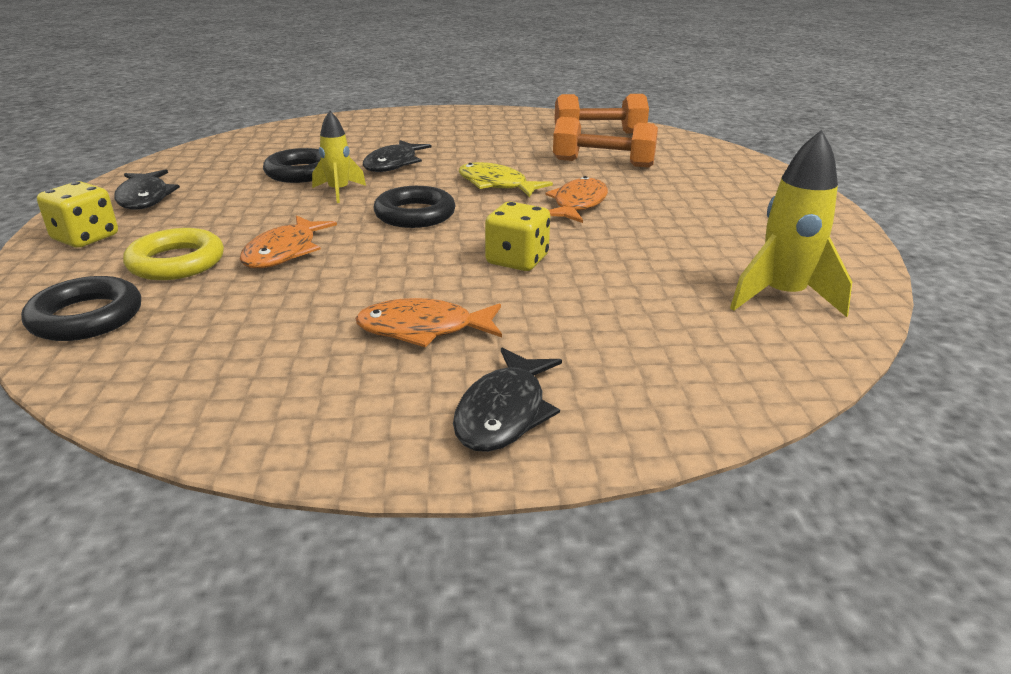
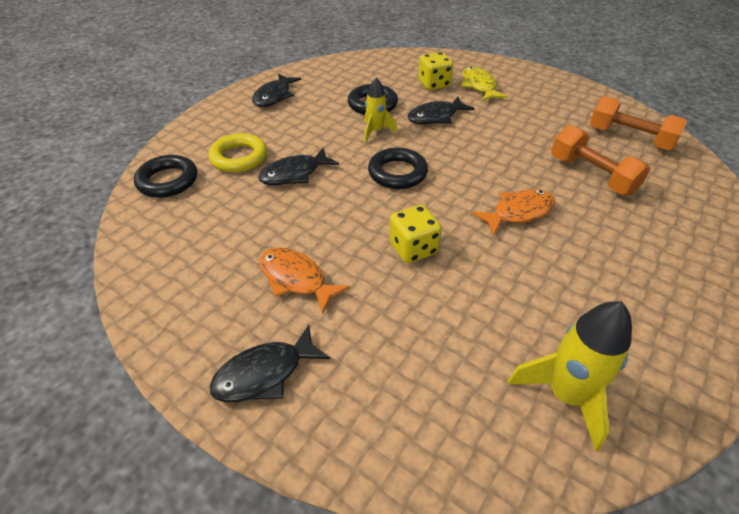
camera: 40 degrees right, 15 degrees up
(85, 238) = (220, 119): yellow dice -> yellow dice (434, 84)
(284, 252) = (294, 174): orange fish -> black fish
(496, 185) = (481, 166): yellow fish -> yellow fish (479, 86)

